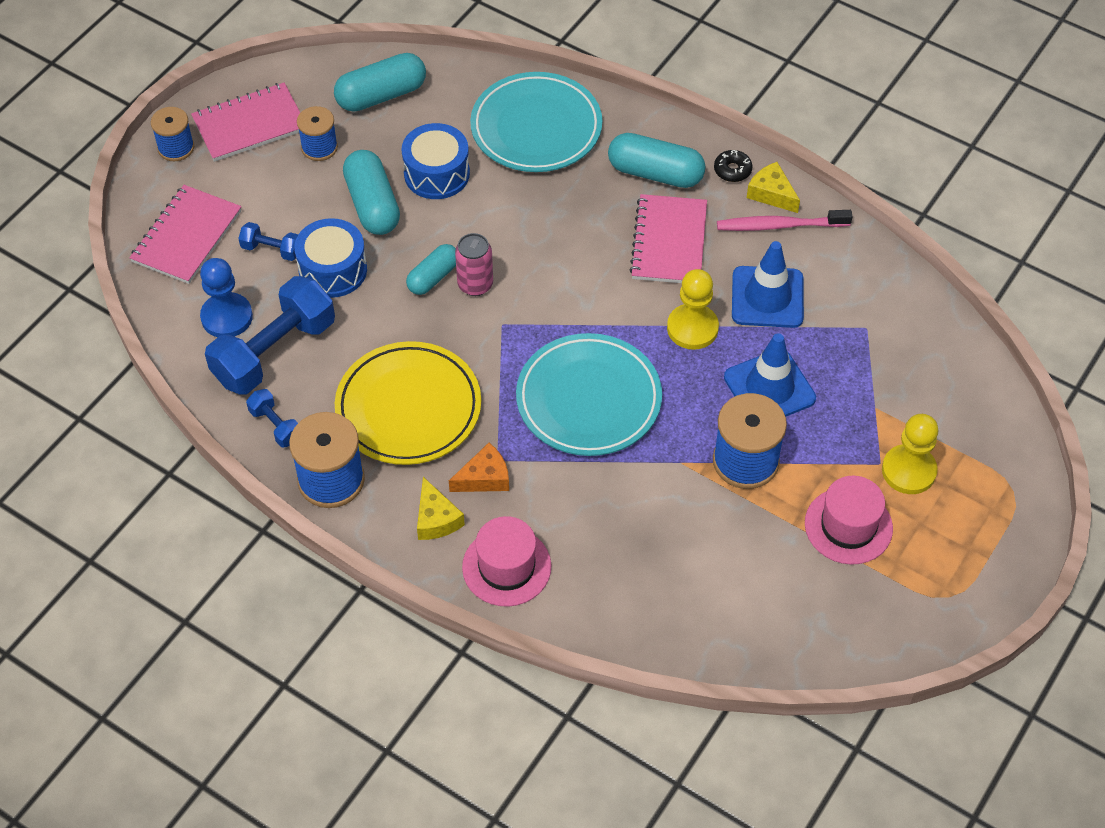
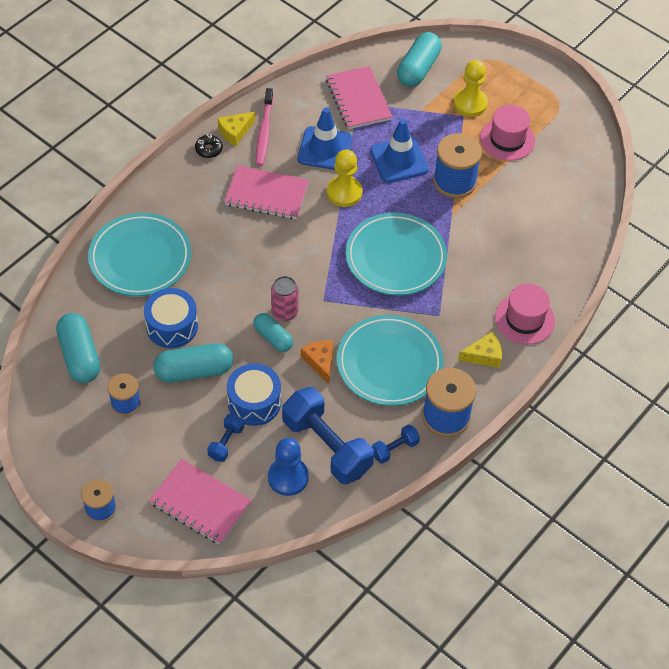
camera: 85 degrees left, 0 degrees up
(250, 125) = (88, 452): pink notebook -> pink notebook (358, 99)
(408, 408) = (389, 363): yellow plate -> turquoise plate
(484, 478) = (453, 324): orange cheese -> orange cheese (320, 362)
(655, 173) = (201, 193): turquoise capsule -> turquoise capsule (418, 69)

